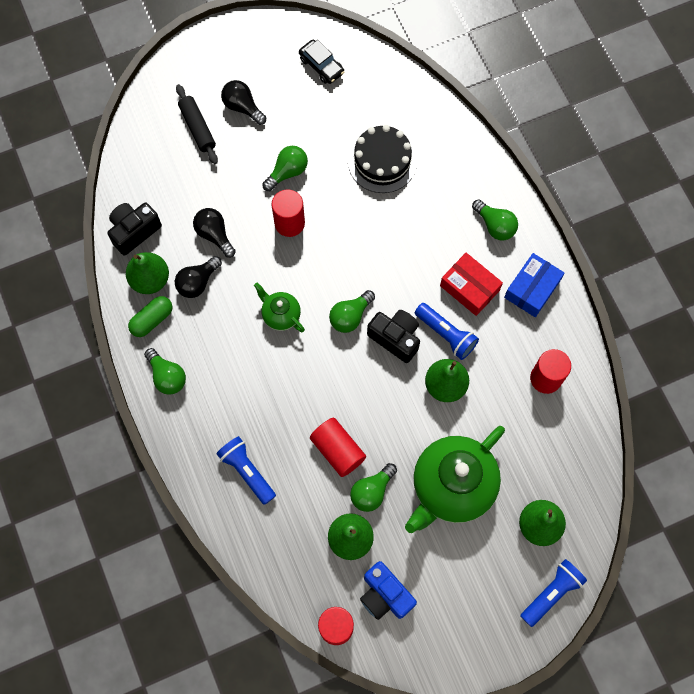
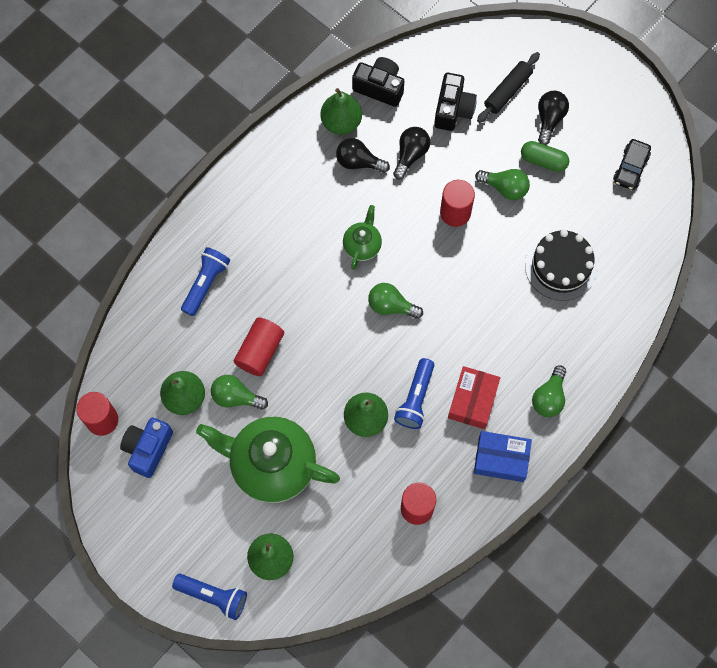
camera: 65 degrees right, 0 degrees up
(152, 320) = (305, 141): green capsule -> green capsule (543, 161)
(167, 376) = (260, 178): green light bulb -> none
(395, 338) = (390, 355): black camera -> black camera (453, 109)

